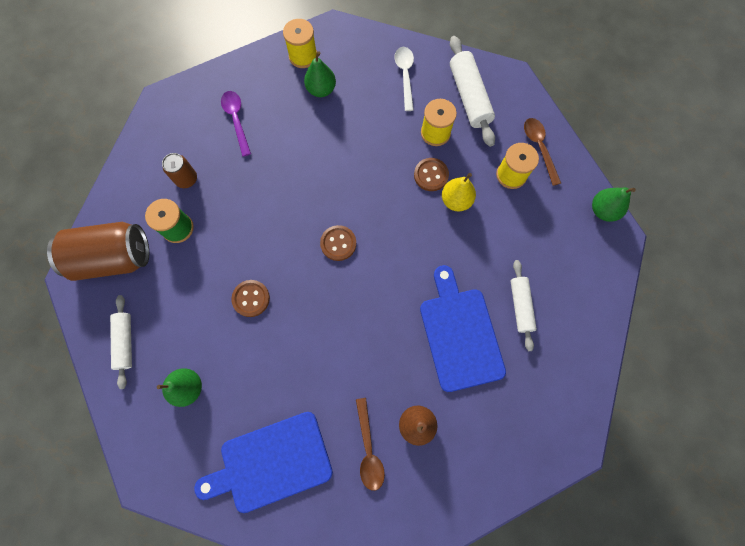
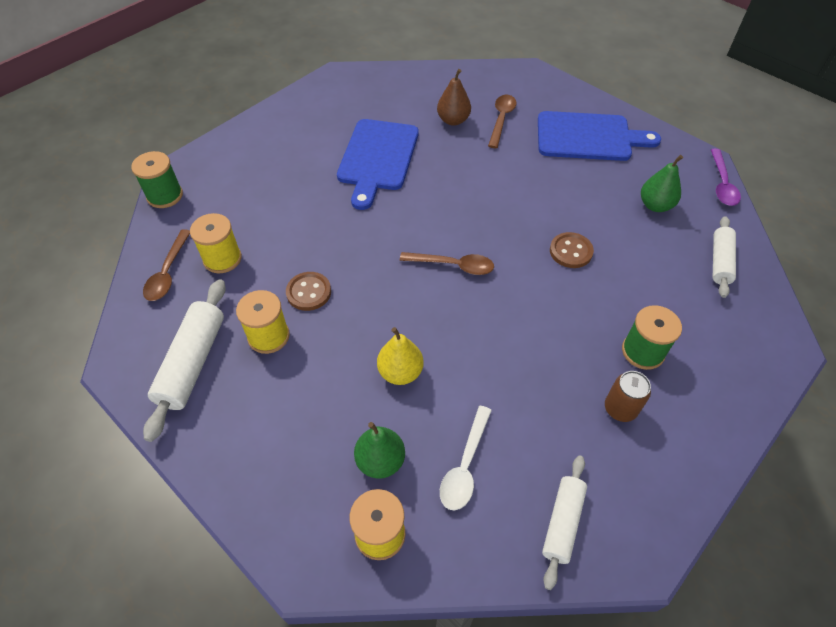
camera: 155 degrees left, 20 degrees down
(113, 258) = (732, 348): brown can -> none
(236, 120) = (525, 467): purple spoon -> purple spoon (722, 184)
(338, 243) = (453, 266): brown button -> brown spoon
(405, 75) = (250, 430): white spoon -> white spoon (465, 466)
(456, 200) = (300, 257): yellow pear -> yellow pear (400, 372)
(520, 306) = (309, 158): white rolling pin -> white rolling pin (563, 522)
(603, 210) = (165, 196): green pear -> green spool

